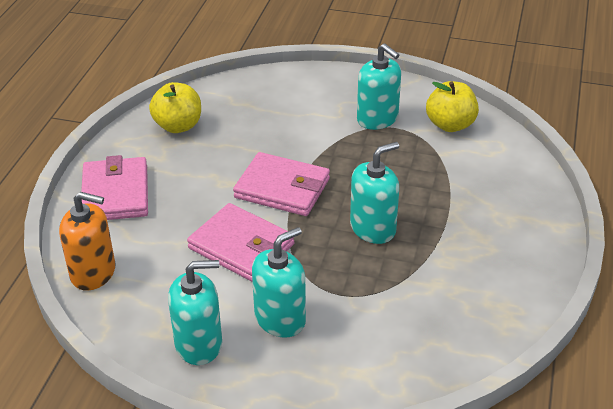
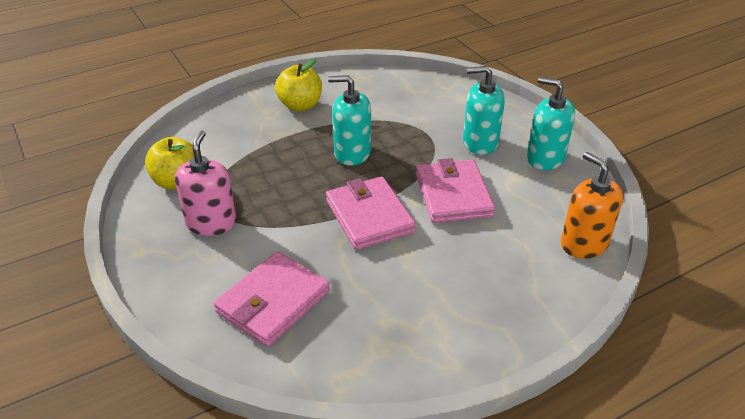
camera: 135 degrees left, 0 degrees up
(115, 193) = (509, 304): pink wallet -> pink wallet (273, 302)
(178, 126) = (375, 343): yellow apple -> yellow apple (300, 105)
(377, 119) = (211, 223): turquoise soap dispenser -> pink soap dispenser

